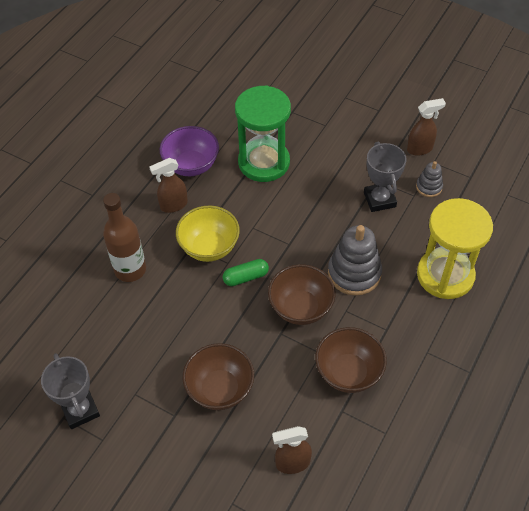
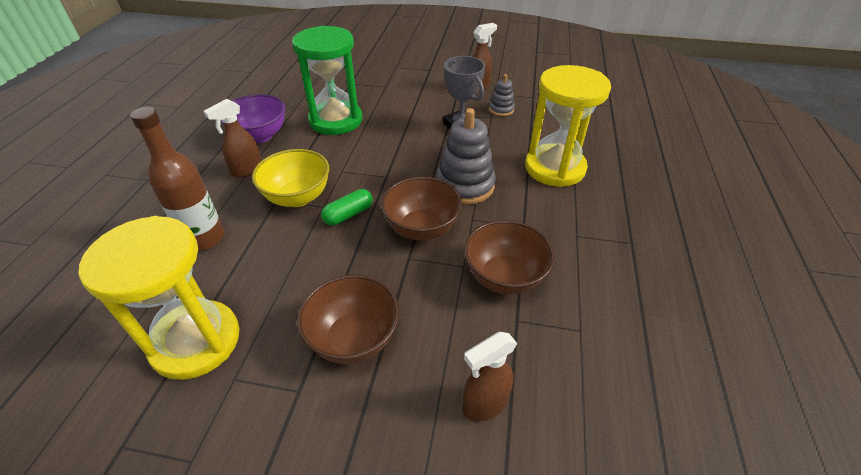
camera: 20 degrees left, 10 degrees down
(80, 410) = (149, 427): grey trophy -> none
(114, 358) = (196, 341): none -> yellow hourglass

